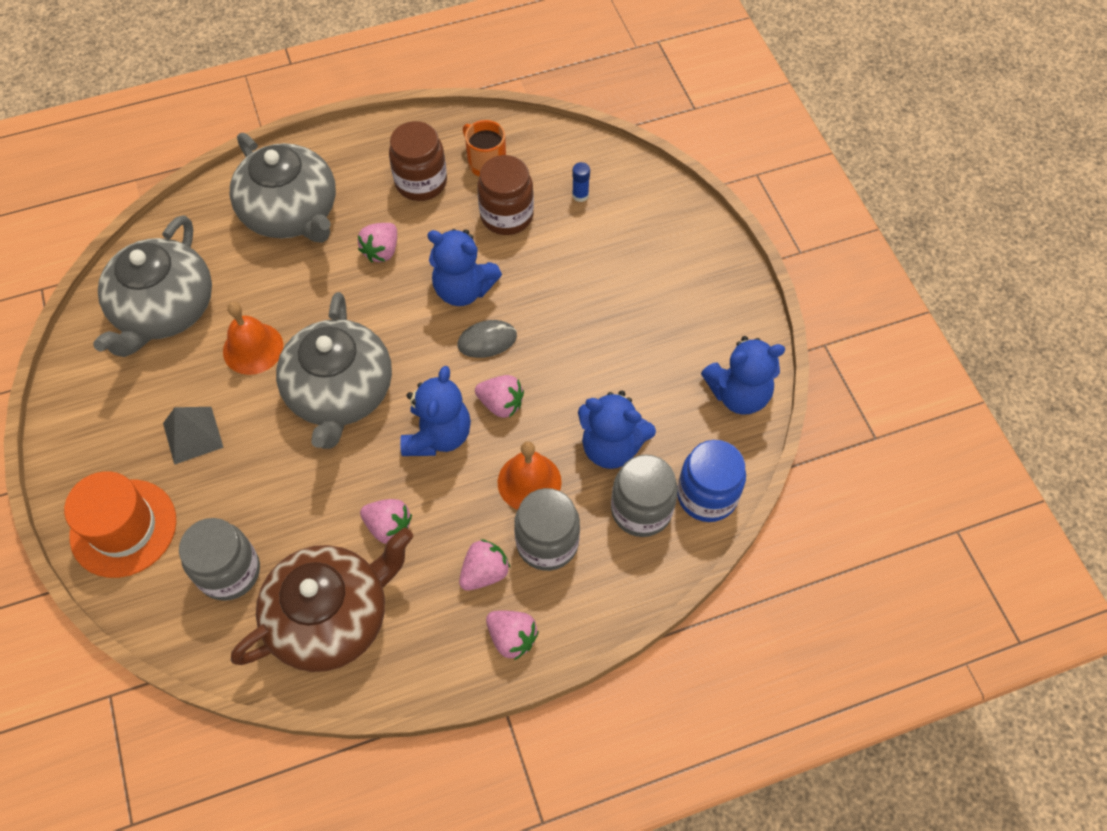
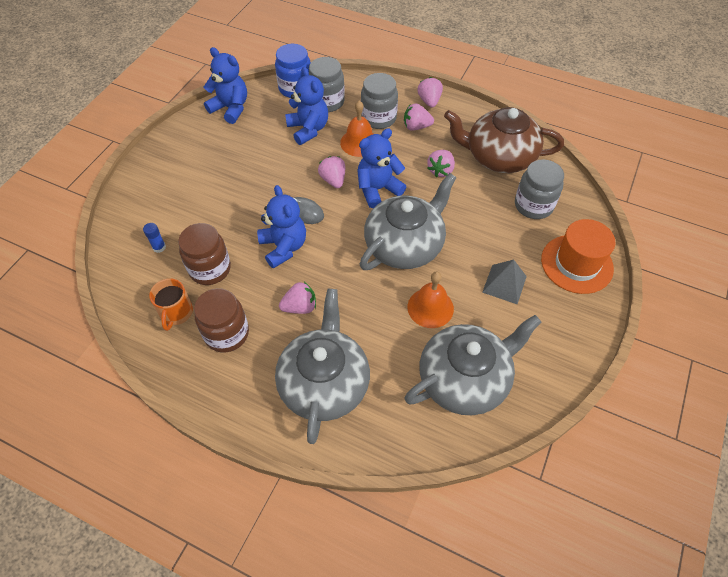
camera: 135 degrees left, 5 degrees down
(388, 527) = (440, 170): pink strawberry -> pink strawberry turned 135 degrees counterclockwise

